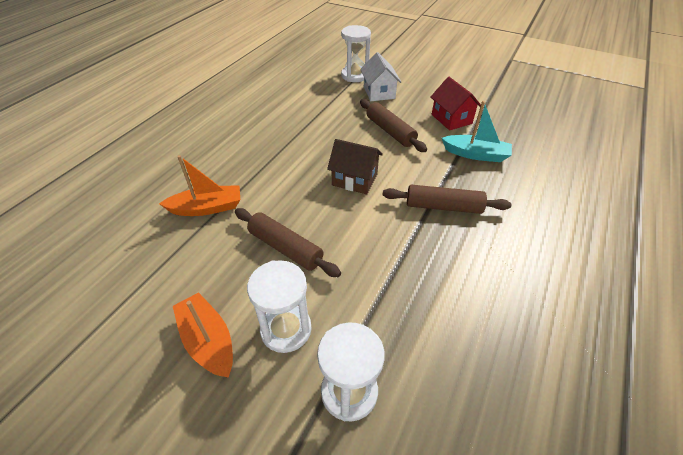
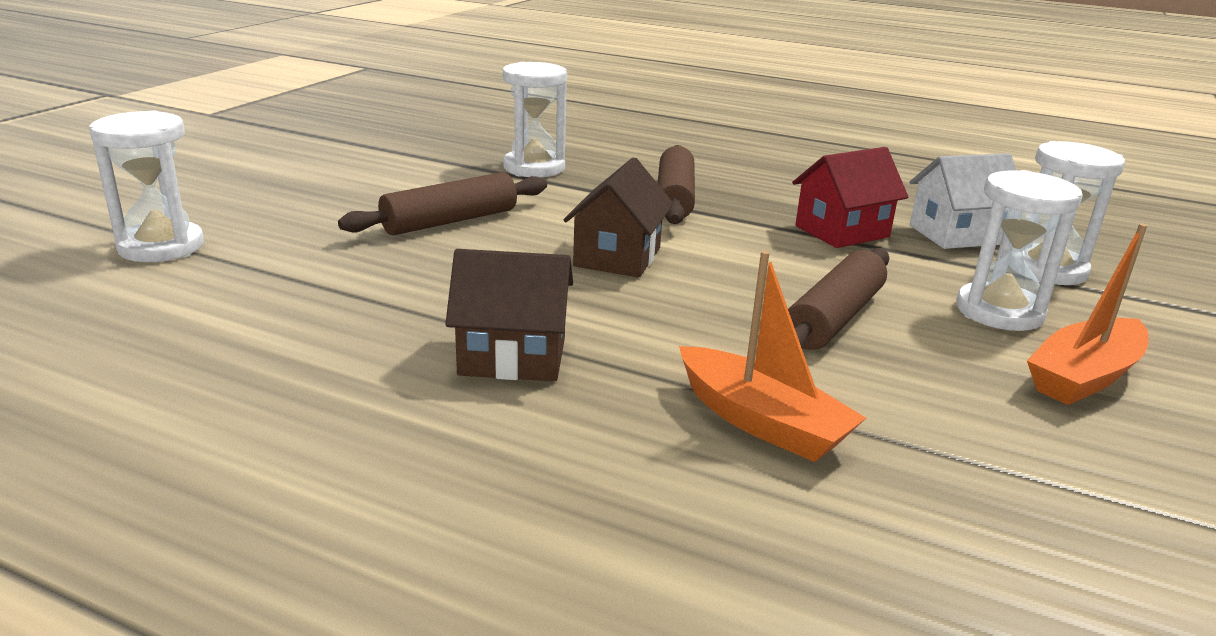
camera: 95 degrees left, 20 degrees down
(207, 208) = (761, 422): orange boat -> orange boat turned 150 degrees clockwise
(265, 150) = (512, 357): none -> brown house
(379, 92) = (275, 224): white house -> white house (956, 234)
(451, 119) = (417, 173): red house -> red house (842, 231)
(475, 154) = (534, 168): turquoise boat -> white hourglass

